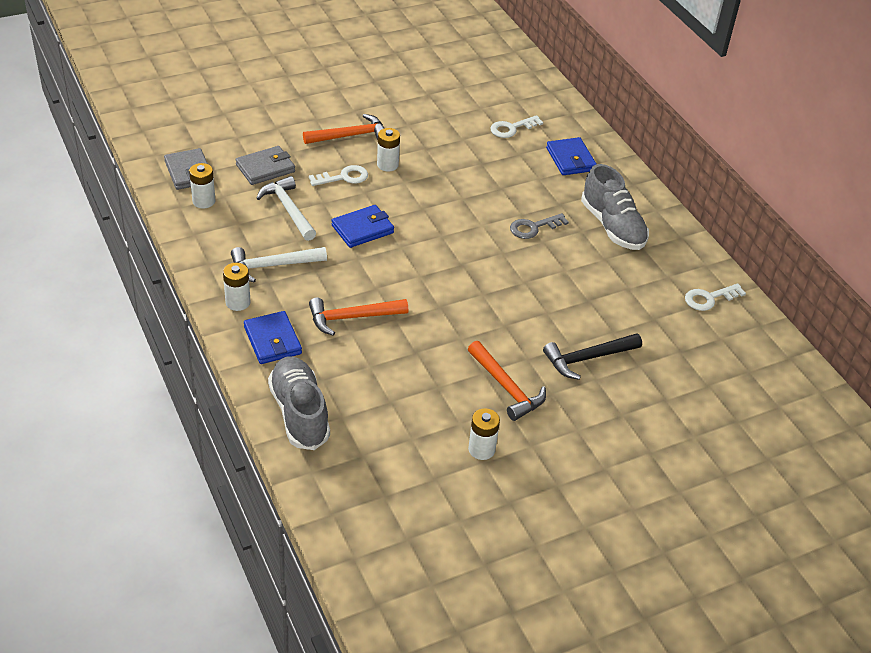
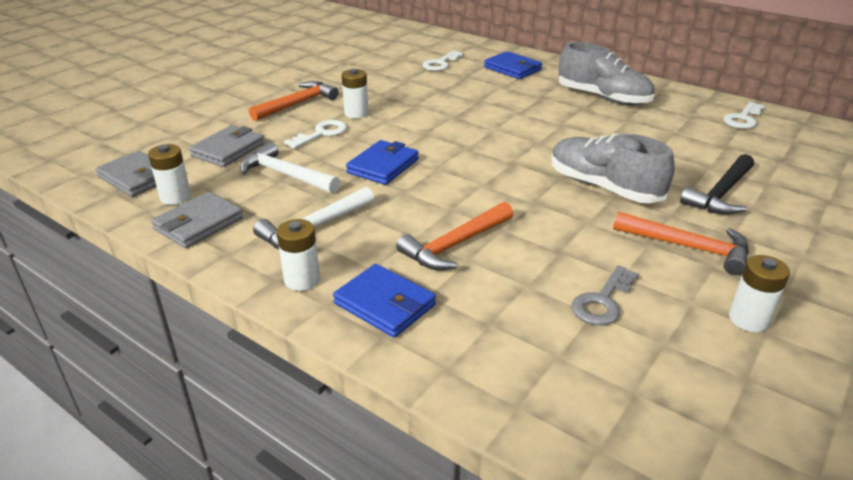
camera: 25 degrees left, 10 degrees down
(205, 231) = (199, 224): none -> grey wallet
(299, 413) = (502, 376): grey shoe -> grey shoe (603, 187)
(533, 227) = (541, 117): grey key -> grey key (602, 301)

